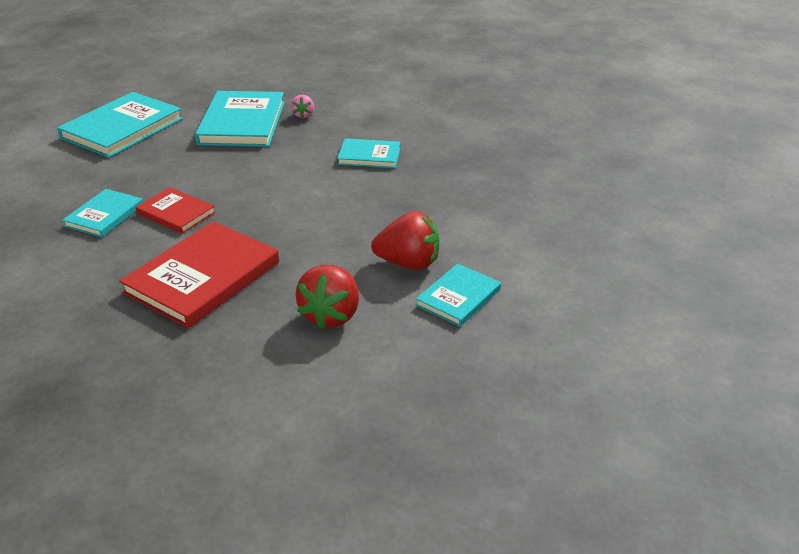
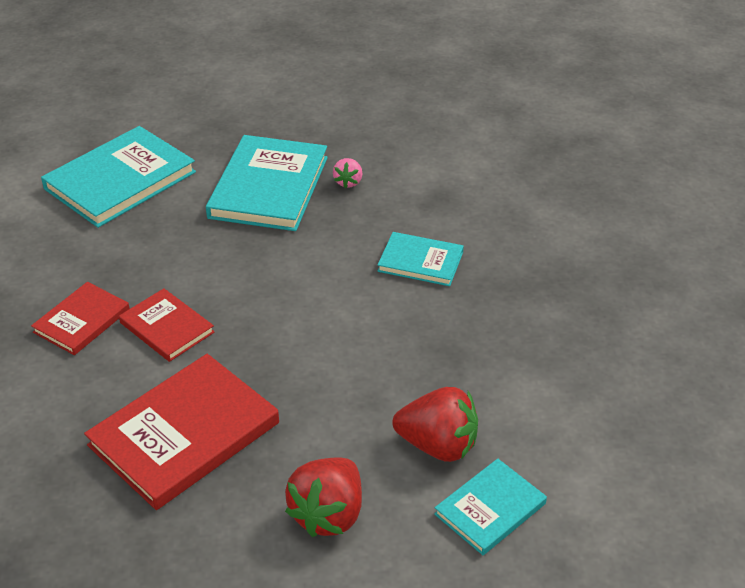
camera: 10 degrees right, 5 degrees up
(104, 215) = (81, 321): turquoise book -> red book

